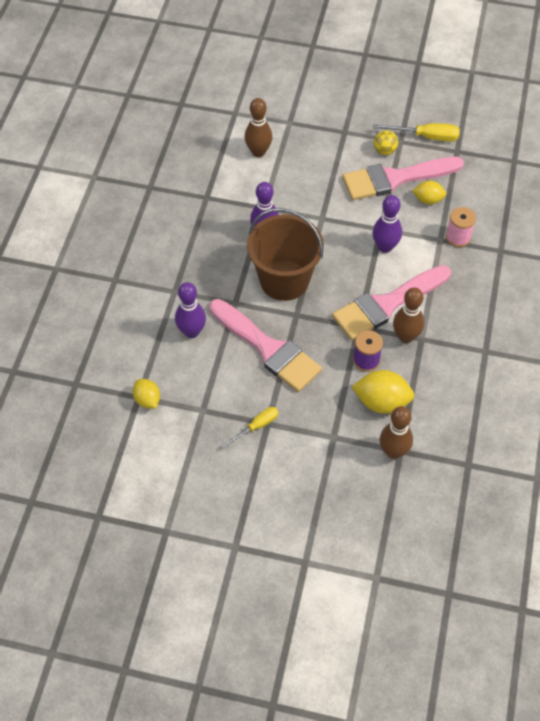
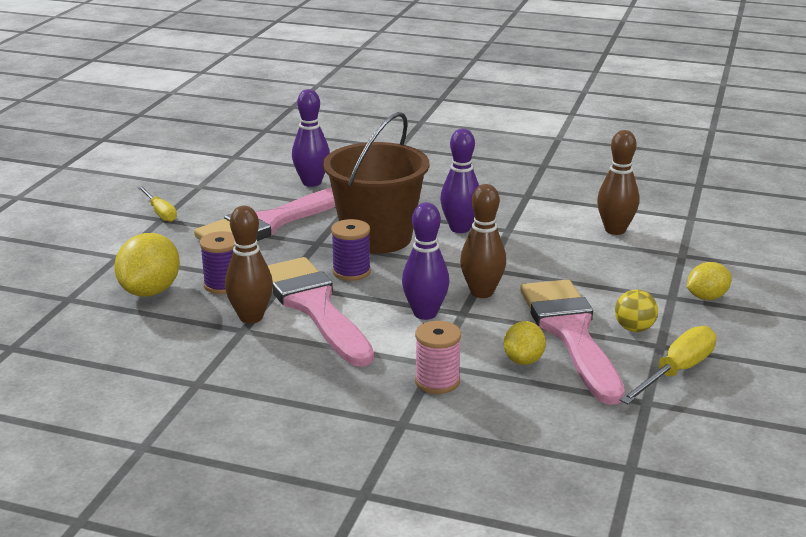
camera: 95 degrees right, 30 degrees down
(147, 400) = (227, 160): yellow lemon -> yellow lemon (706, 297)
(337, 290) = (351, 272): none -> purple spool
(393, 451) = (70, 293): brown bowling pin -> brown bowling pin (482, 292)
(426, 137) = (676, 372): yellow screwdriver -> yellow screwdriver turned 150 degrees counterclockwise

